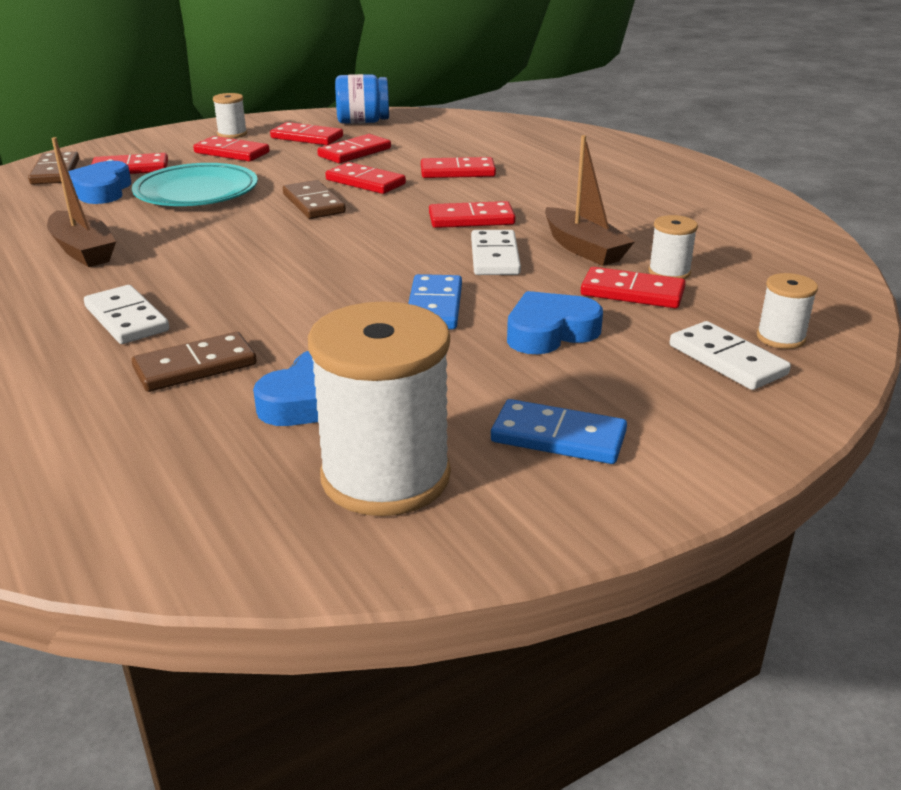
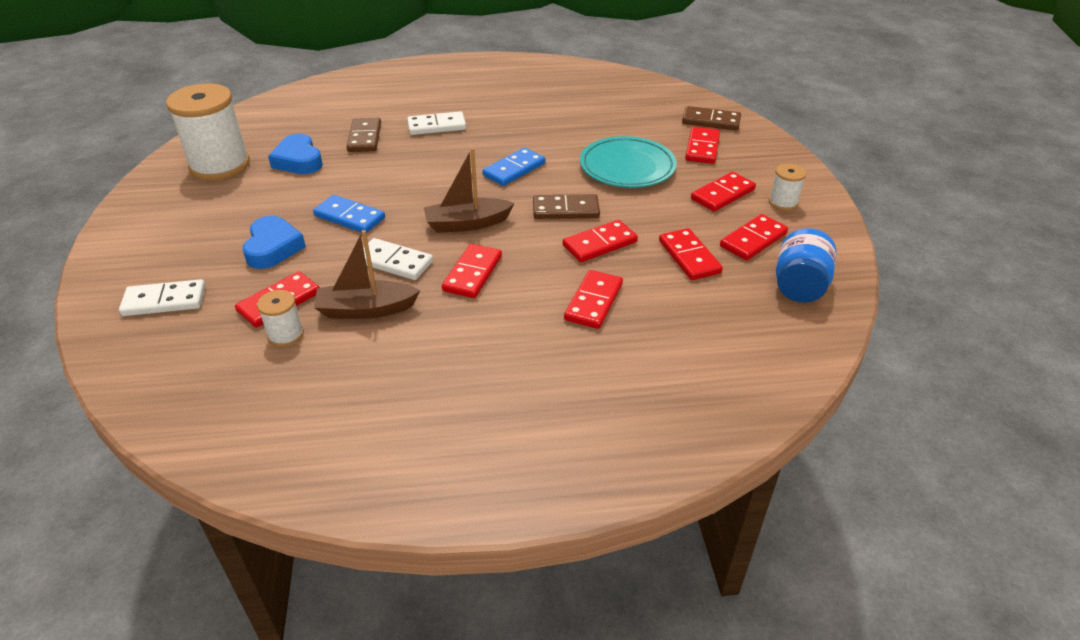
camera: 115 degrees right, 10 degrees up
(83, 251) = (545, 121): brown boat -> brown boat (467, 224)
(101, 190) = (656, 134): blue heart -> none
(558, 437) = (184, 215): blue domino -> blue domino (514, 169)
(780, 338) = (153, 339): white spool -> none

